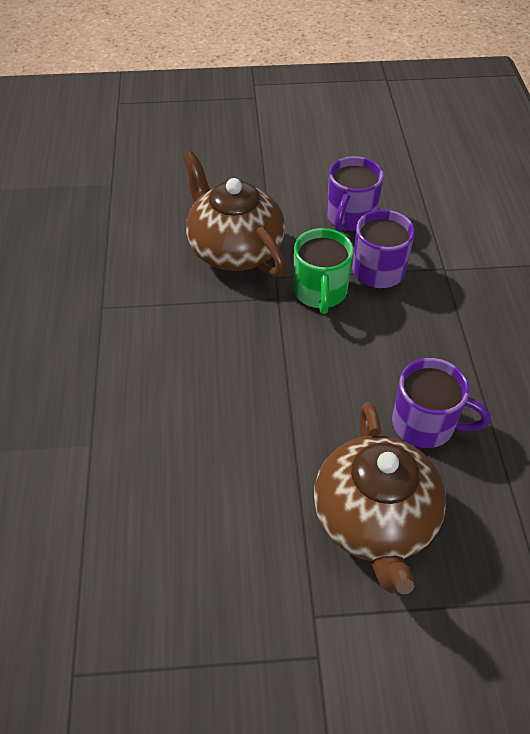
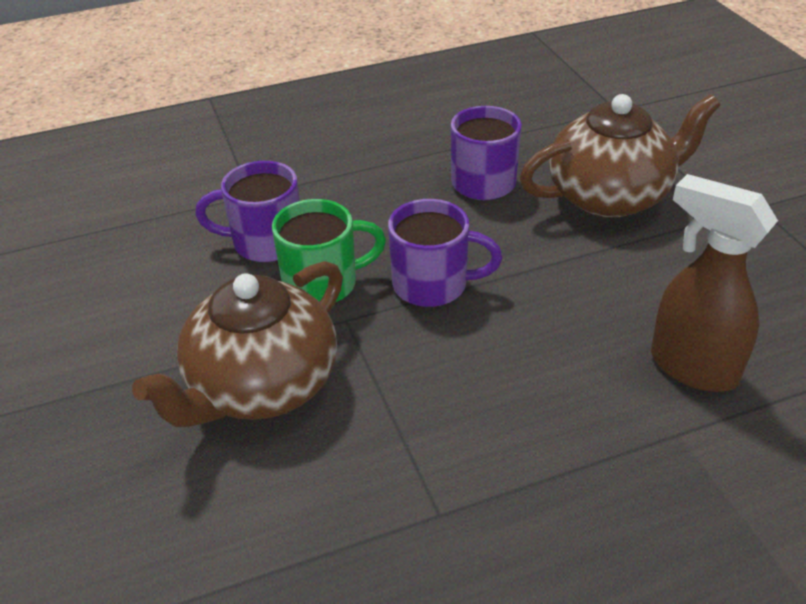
camera: 105 degrees left, 10 degrees down
(141, 482) = (691, 367): none -> brown spray bottle
(350, 217) = (166, 282): purple mug -> purple mug (433, 285)

